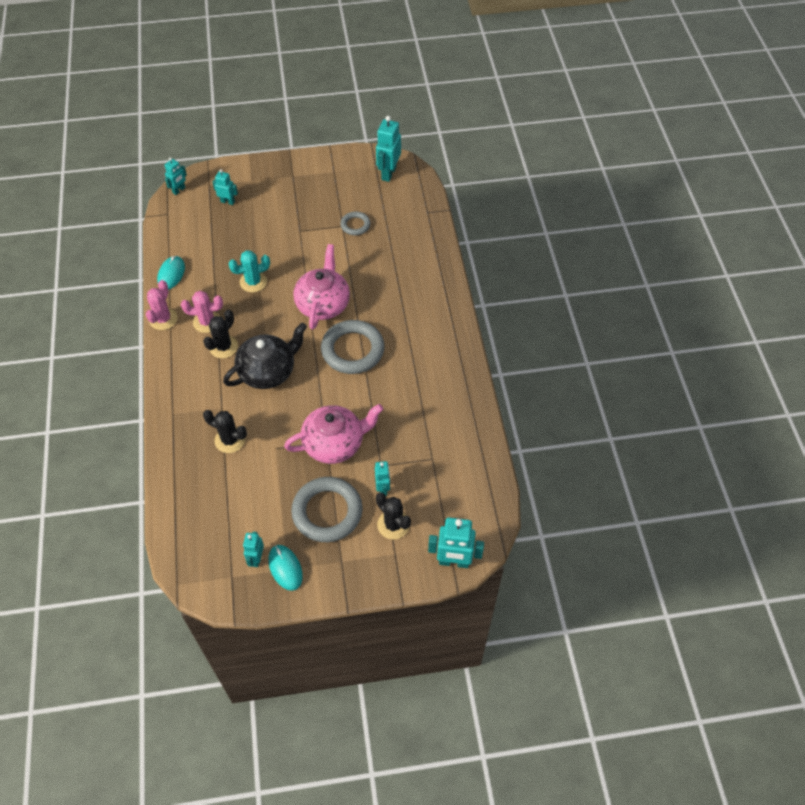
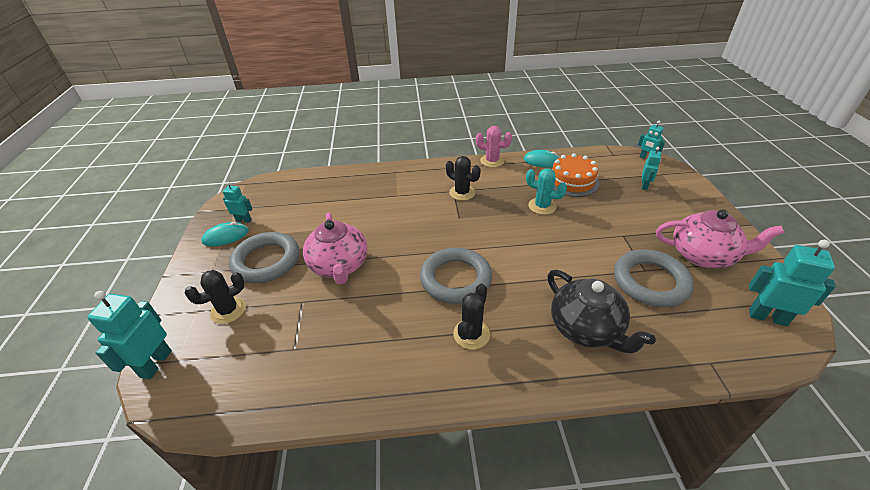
camera: 95 degrees right, 15 degrees down
(207, 322) = (490, 182): pink cactus -> none
(213, 254) = (572, 181): none -> orange cake
(230, 440) = (362, 201): black cactus -> black cactus (471, 334)
(253, 282) = (542, 206): turquoise cactus -> turquoise cactus turned 45 degrees counterclockwise
(268, 371) = (432, 219): black teapot -> black teapot (586, 329)
(323, 304) = (519, 255): pink teapot -> pink teapot (703, 255)
(355, 225) = (650, 282): grey ring -> grey ring, size x1.92
(383, 488) = (273, 302): turquoise robot -> none

